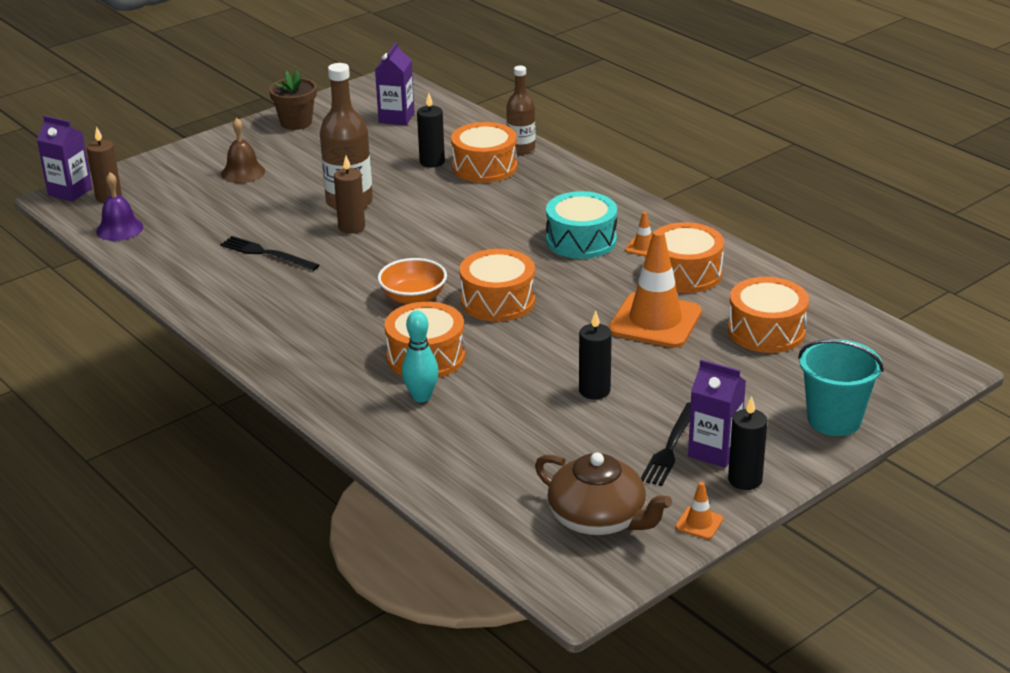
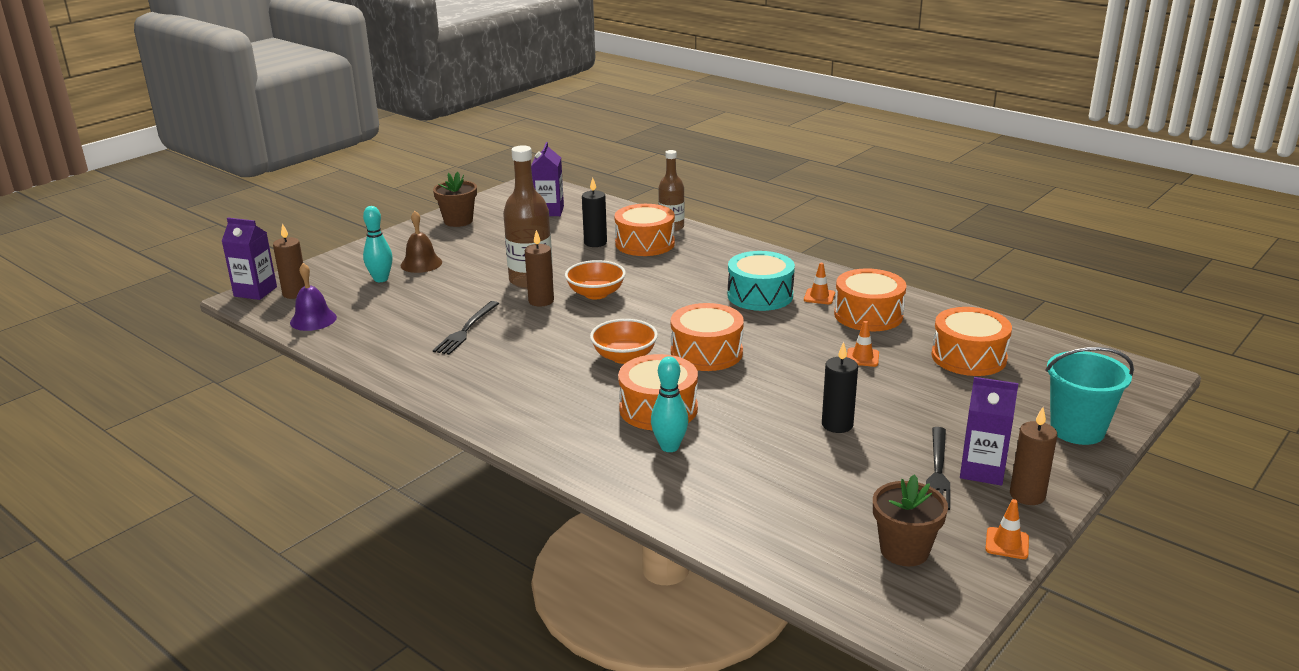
camera: 10 degrees left, 5 degrees down
(197, 187) = (381, 279): none -> turquoise bowling pin
(266, 254) = (466, 330): black fork -> black fork turned 90 degrees counterclockwise
(410, 223) = (596, 294): none -> orange bowl
(598, 519) = (904, 550): brown teapot -> brown flower pot
(655, 321) = (862, 357): orange traffic cone -> orange traffic cone, size x0.42
(745, 480) = (1027, 495): black candle -> brown candle

